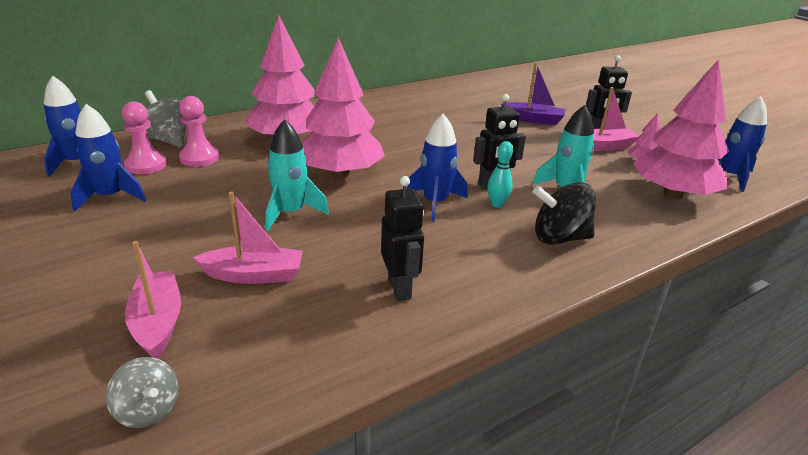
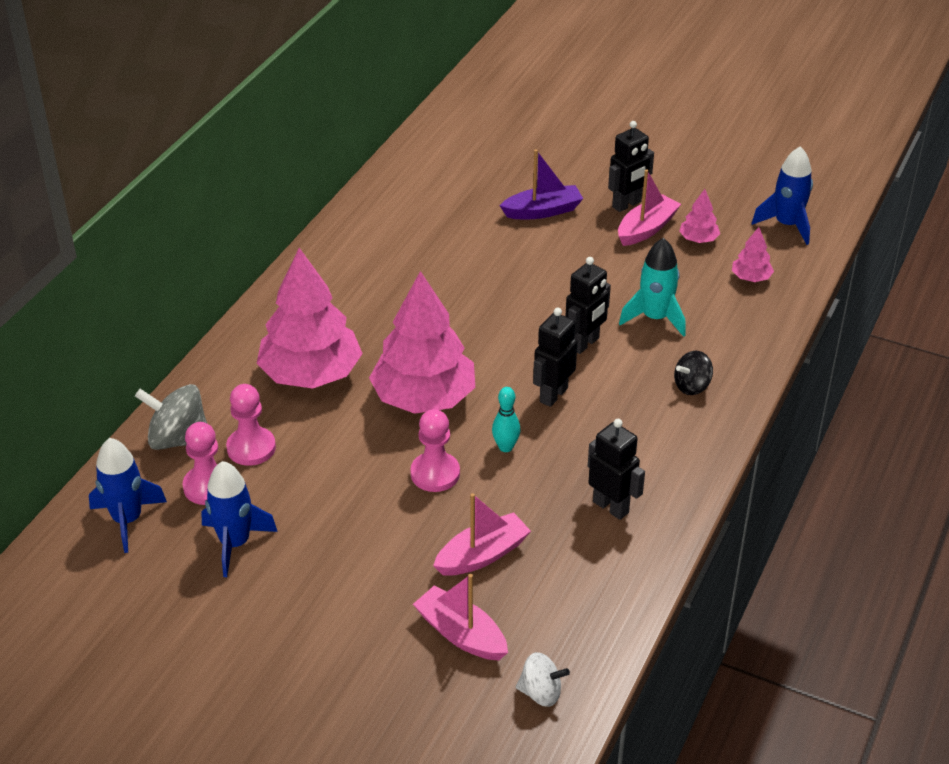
camera: 30 degrees left, 10 degrees up
(148, 410) = (541, 693): grey spinning top -> white spinning top
(291, 213) = (435, 474): turquoise rocket -> pink pawn
(435, 203) = (553, 395): blue rocket -> black robot
(497, 204) = (609, 369): turquoise bowling pin -> turquoise bowling pin (505, 447)
(559, 238) = (692, 386): black spinning top -> black spinning top, size x0.62
(672, 194) = (751, 278): pink tree -> pink tree, size x0.43

